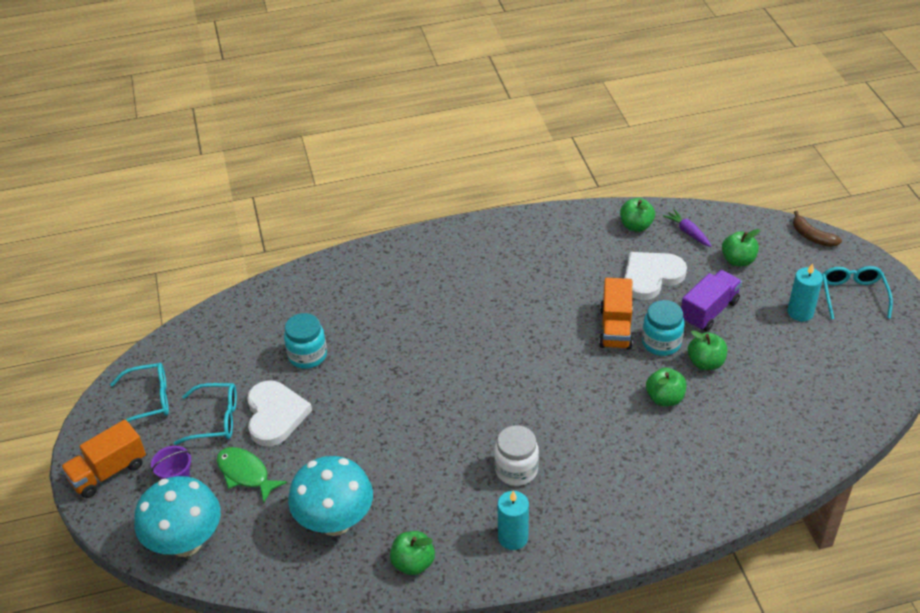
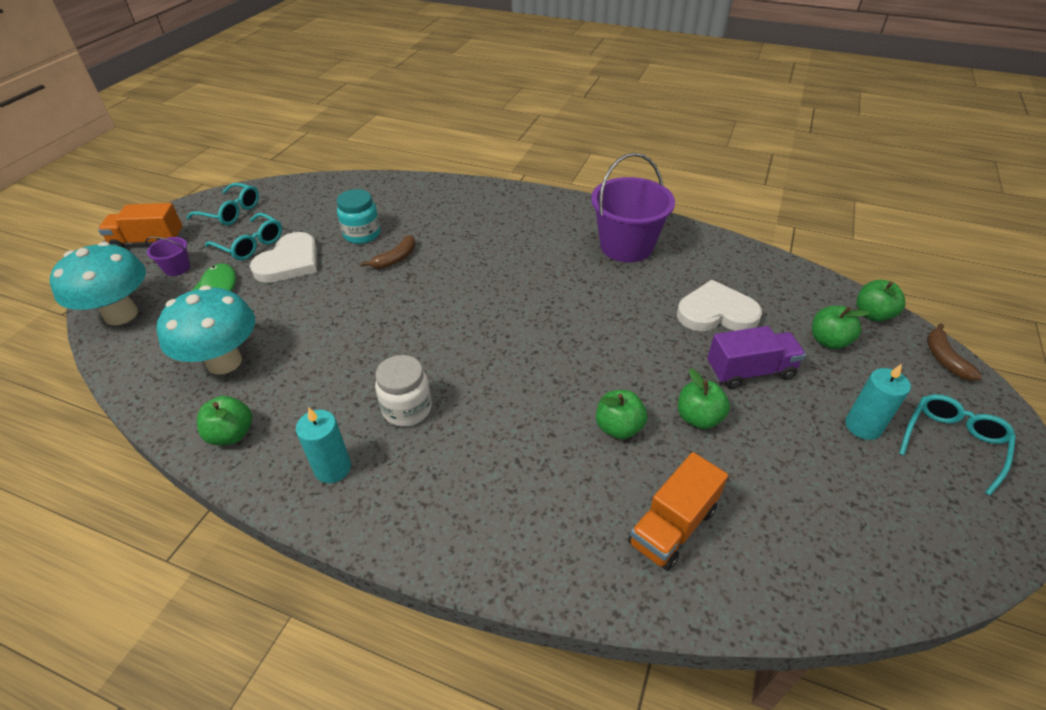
camera: 35 degrees right, 0 degrees up
(366, 362) = (396, 259): none -> brown banana
(538, 252) = (626, 246): none -> purple bucket
(615, 328) = (634, 338): orange truck -> orange truck (672, 526)
(636, 226) = (743, 265): green apple -> green apple (872, 314)
(661, 343) = (668, 374): turquoise jar -> none
(688, 232) = (794, 293): purple carrot -> none

